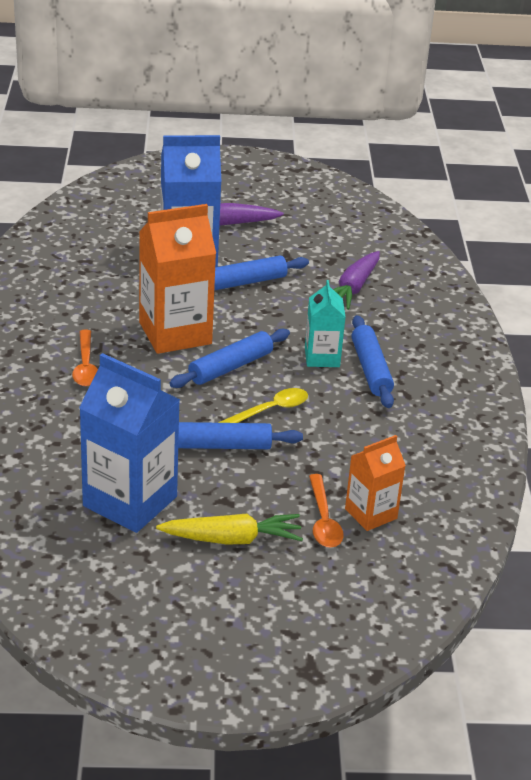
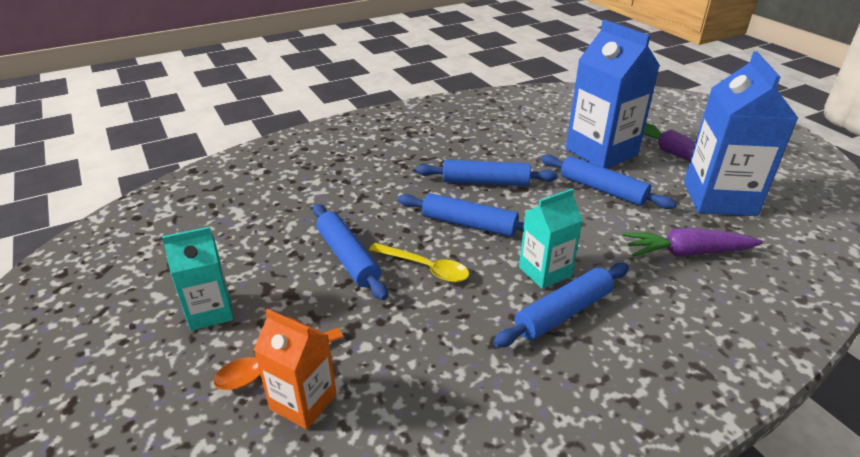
camera: 65 degrees right, 0 degrees up
(85, 366) = (399, 160): orange spoon -> none
(130, 501) = (237, 237): blue carton -> blue carton (719, 198)
(175, 333) = (485, 182): orange carton -> blue rolling pin
(232, 539) = (210, 312): yellow carrot -> turquoise carton

